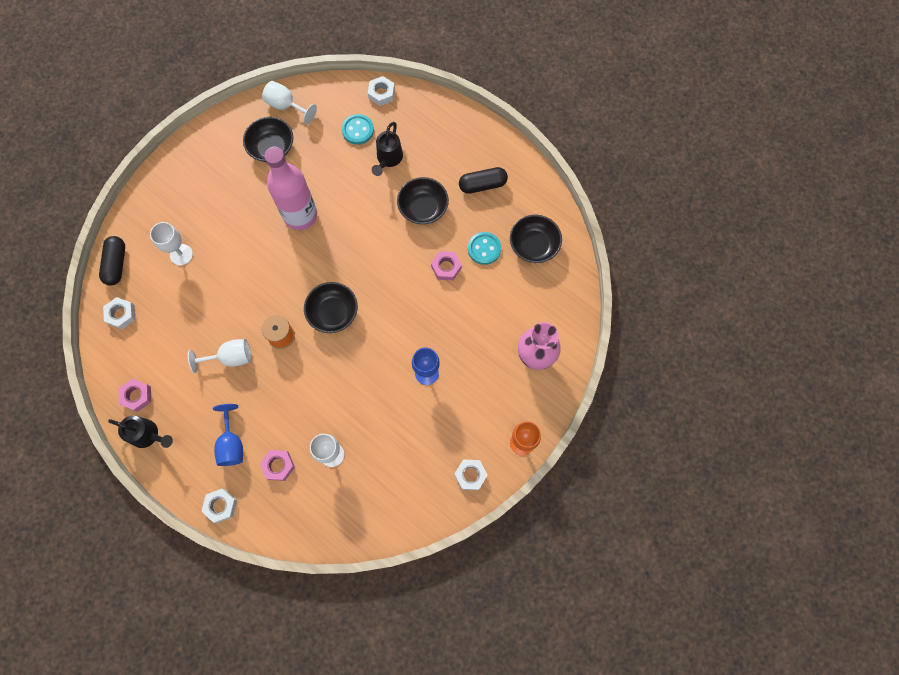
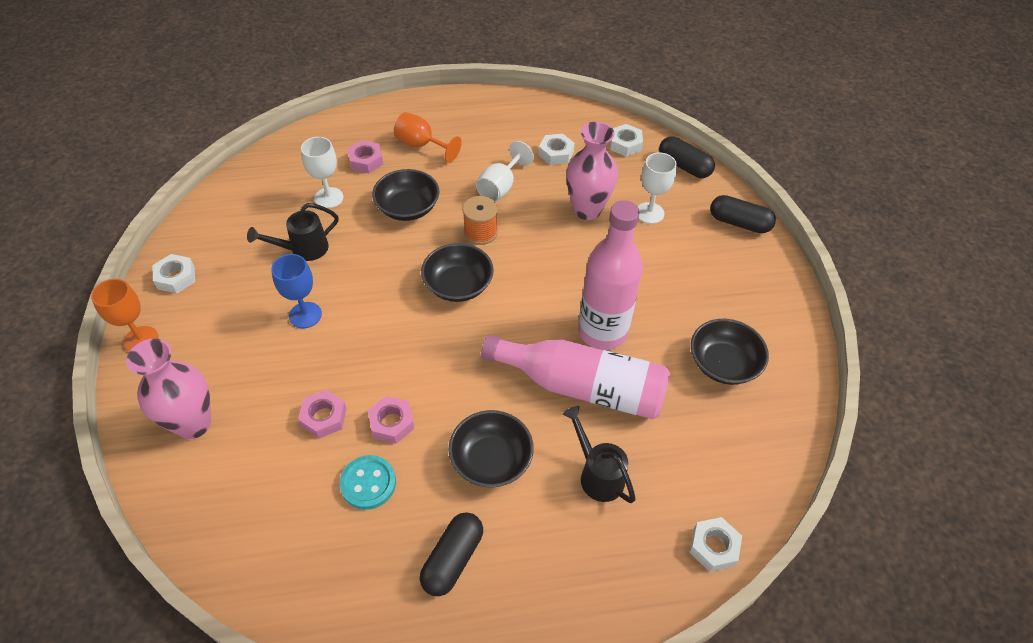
camera: 130 degrees right, 20 degrees down
(137, 396) = (534, 116): pink nut -> pink nut (324, 417)
(148, 435) = (491, 106): black watering can -> black watering can (303, 249)
(149, 201) = (739, 223): none -> black capsule
(208, 291) = (587, 210): none -> pink vase
(221, 506) = (381, 113): white nut -> white nut (556, 153)
(232, 444) = (421, 145): blue goblet -> orange goblet
(286, 106) = (778, 418): white goblet -> none
(345, 200) = (582, 386): none -> pink bottle
(358, 130) = (673, 472): turquoise button -> none
(534, 245) = (308, 547): black bowl -> black bowl (408, 208)

